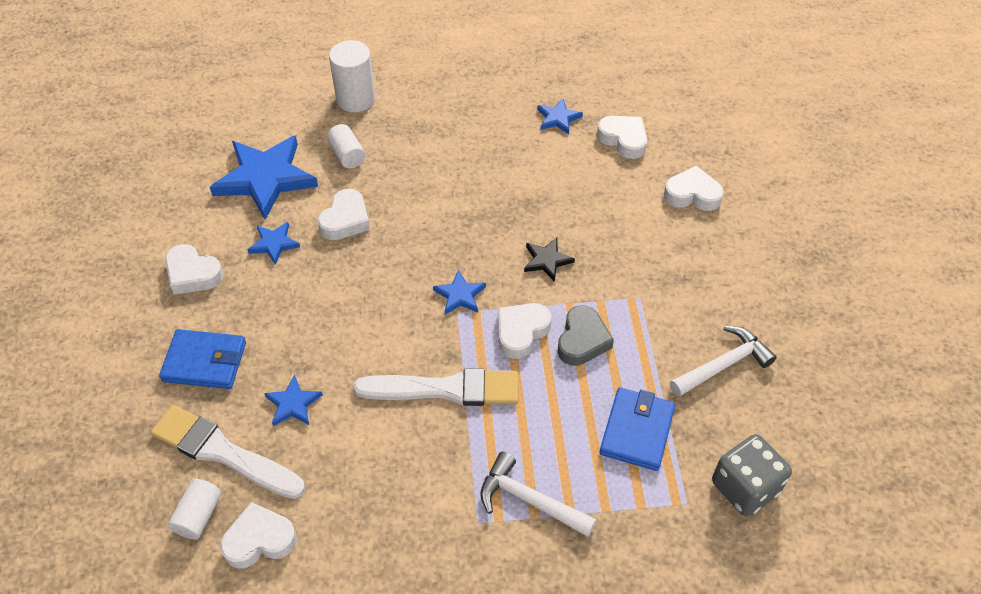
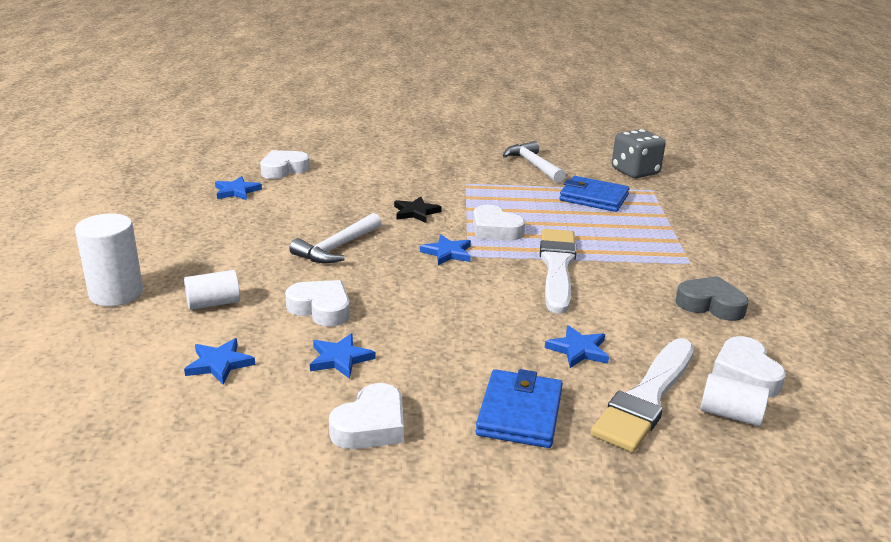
camera: 85 degrees left, 25 degrees down
(265, 178) = (219, 364): blue star -> blue star, size x0.47
(529, 500) = (663, 241): white hammer -> white hammer (337, 248)
(582, 340) = (506, 207): grey heart -> grey heart (710, 304)
(692, 194) = (362, 154): white heart -> none

